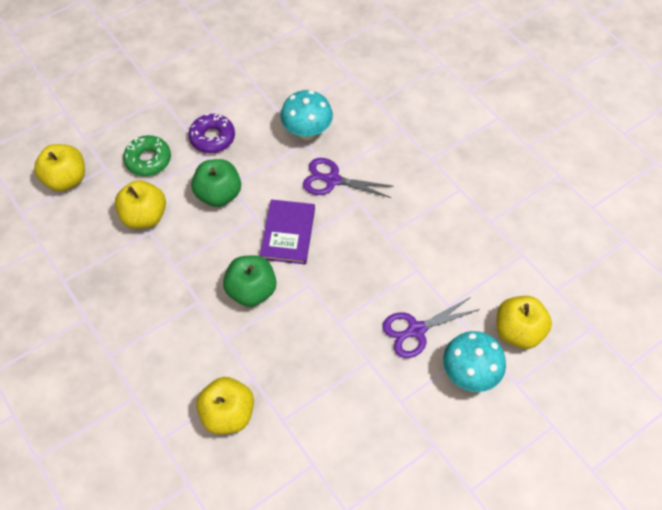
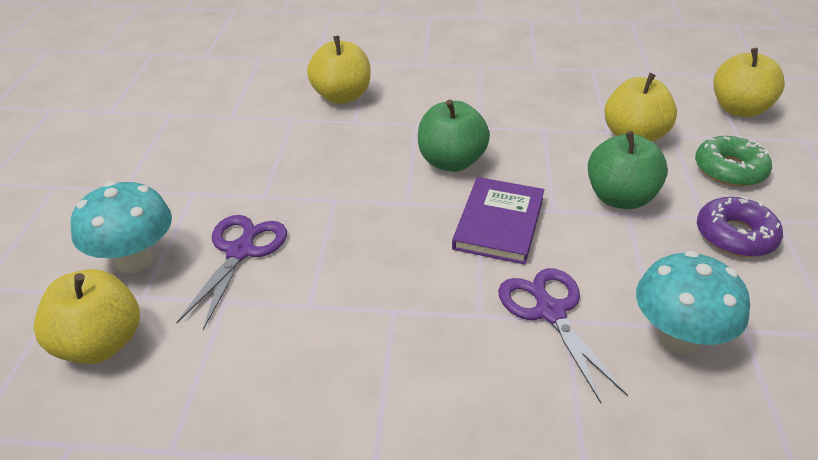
camera: 130 degrees right, 20 degrees down
(288, 233) = (499, 223): purple book -> purple book turned 60 degrees clockwise
(332, 180) = (549, 311): purple scissors -> purple scissors turned 75 degrees counterclockwise

